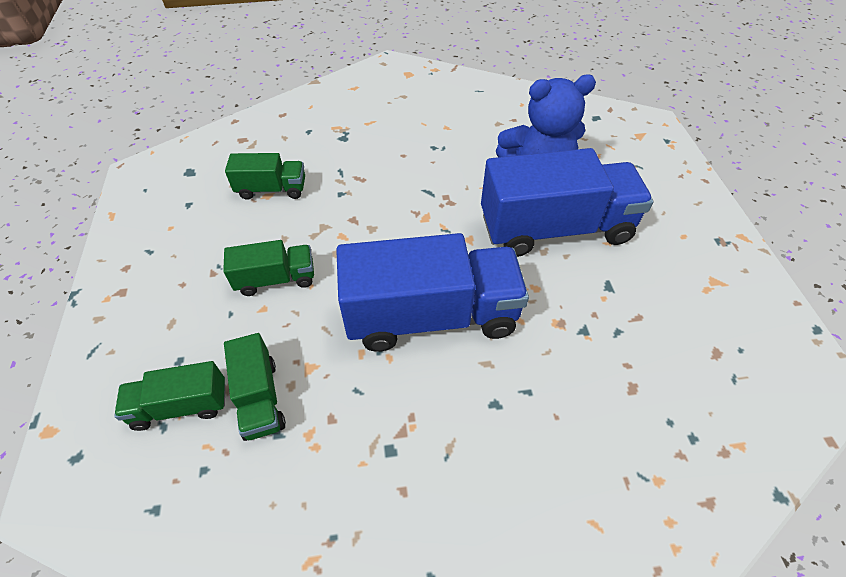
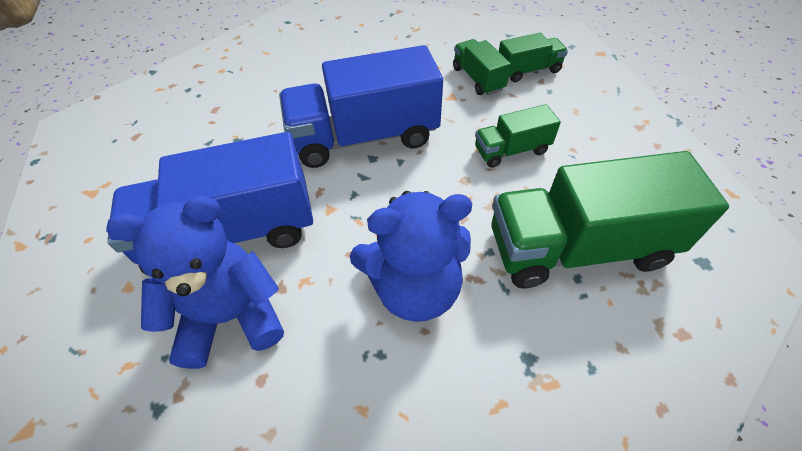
camera: 175 degrees right, 0 degrees up
(272, 189) = (578, 248): green truck -> green truck, size x2.01
(404, 177) = (414, 288): none -> blue teddy bear

